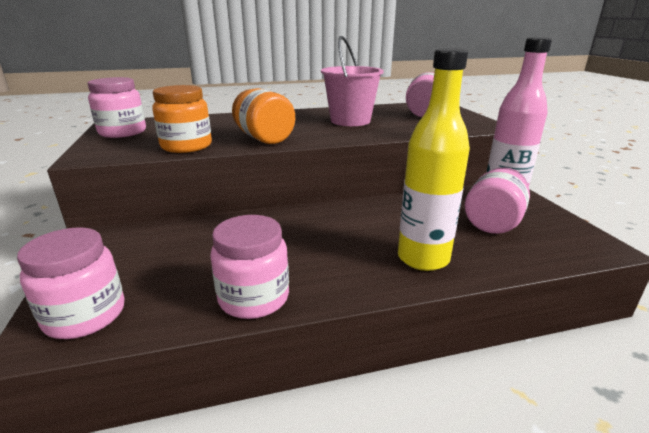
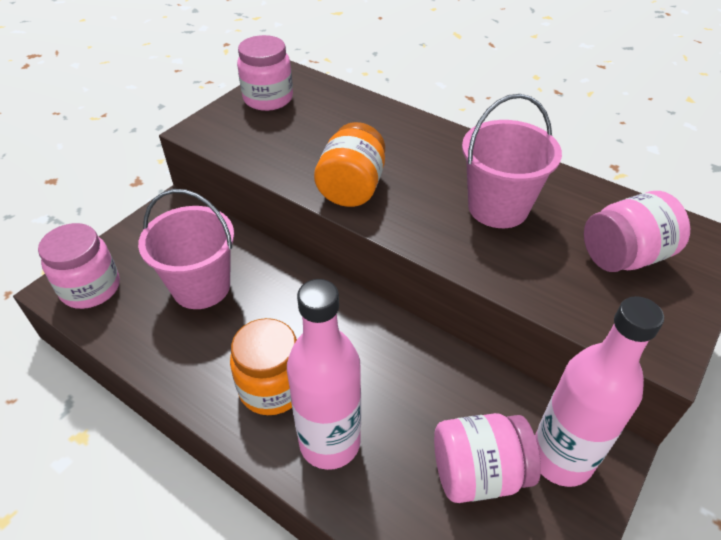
camera: 50 degrees right, 20 degrees up
(186, 146) = (275, 159): orange jar -> orange jar (272, 387)
(202, 256) = (201, 287): none -> pink bucket
(254, 298) = (172, 360): pink jar -> none
(423, 258) = (329, 442): yellow bottle -> pink bottle

